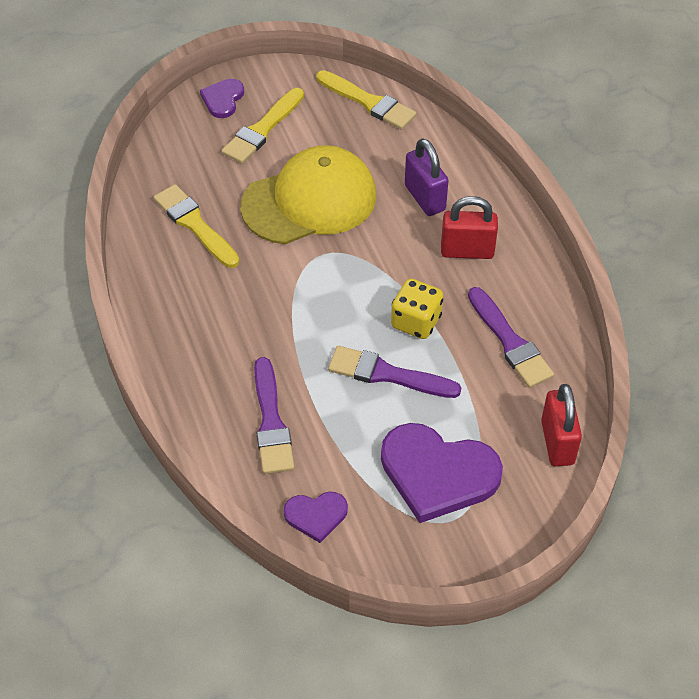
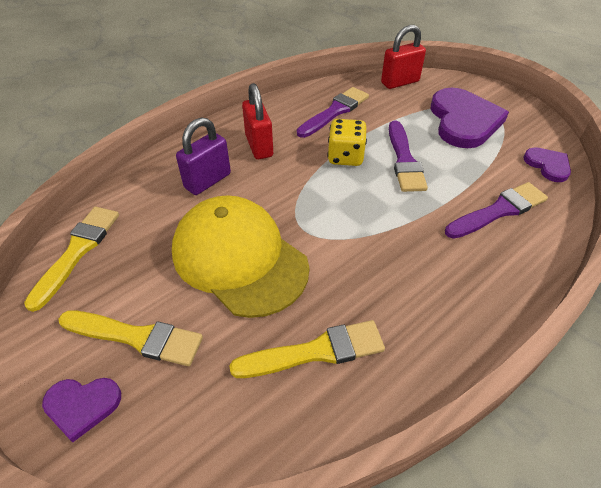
camera: 110 degrees left, 5 degrees down
(195, 225) = (315, 352): yellow brush -> yellow brush turned 135 degrees counterclockwise

